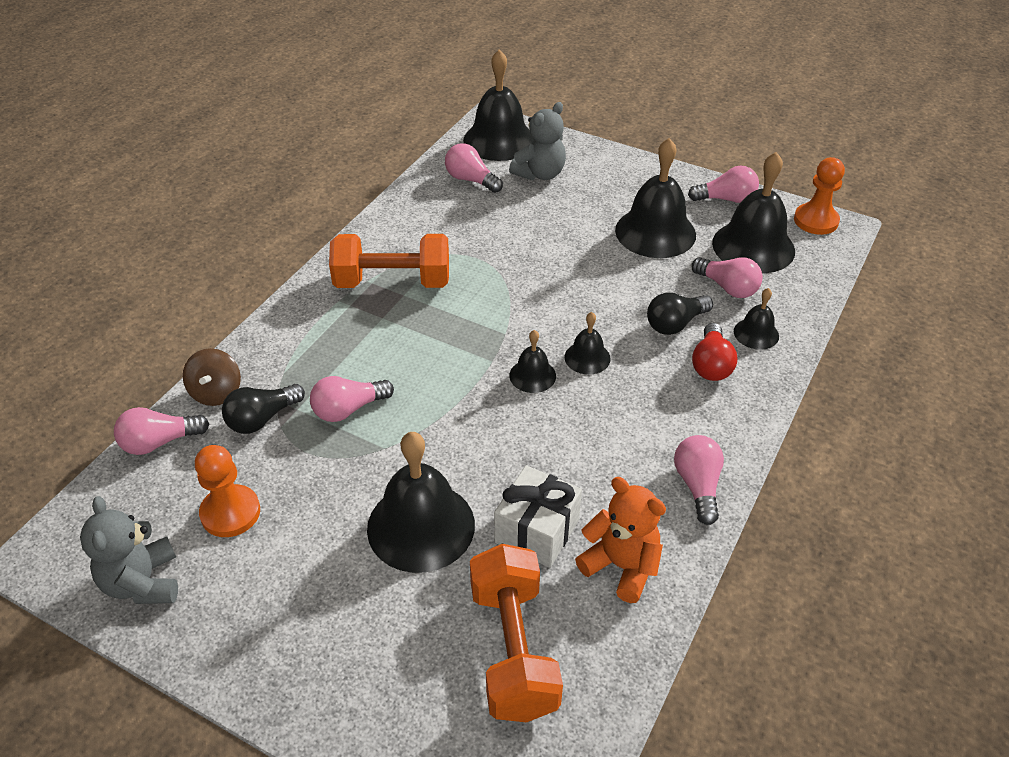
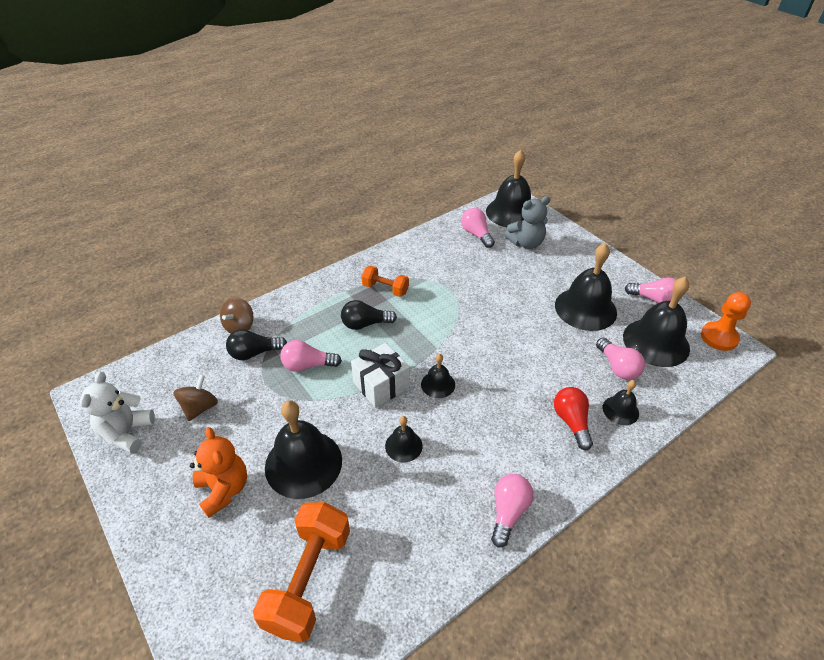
camera: 25 degrees right, 0 degrees up
(143, 582) = (127, 433): grey teddy bear -> white teddy bear
(160, 442) = (190, 347): pink light bulb -> none
(230, 513) = (200, 407): orange pawn -> brown spinning top
(392, 282) = (385, 289): orange dumbbell -> orange dumbbell, size x0.57
(537, 531) = (375, 499): white gift -> white gift (381, 385)
(587, 357) = (483, 384): black bell -> black bell (403, 446)
(621, 566) = (417, 550): orange teddy bear -> orange teddy bear (224, 489)
(675, 324) = (561, 381): black light bulb -> black light bulb (365, 324)
(711, 364) = (571, 422): red light bulb -> red light bulb turned 135 degrees clockwise

